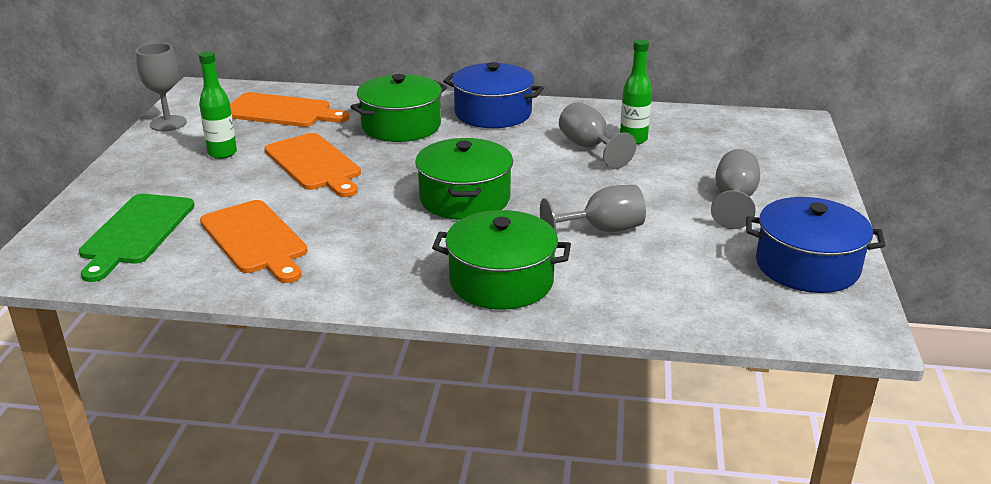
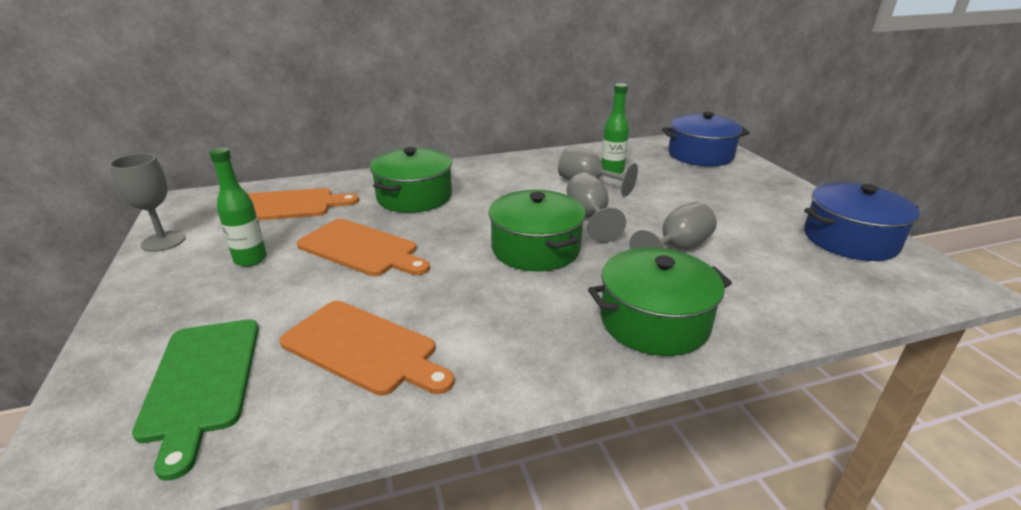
camera: 25 degrees left, 0 degrees up
(493, 113) = (483, 172): blue pot -> blue pot (700, 155)
(734, 201) = (737, 201): grey goblet -> grey goblet (589, 218)

